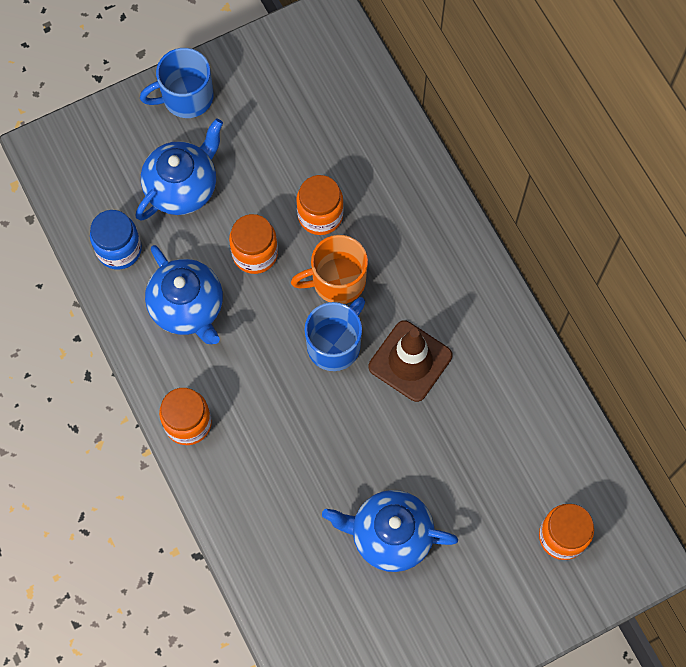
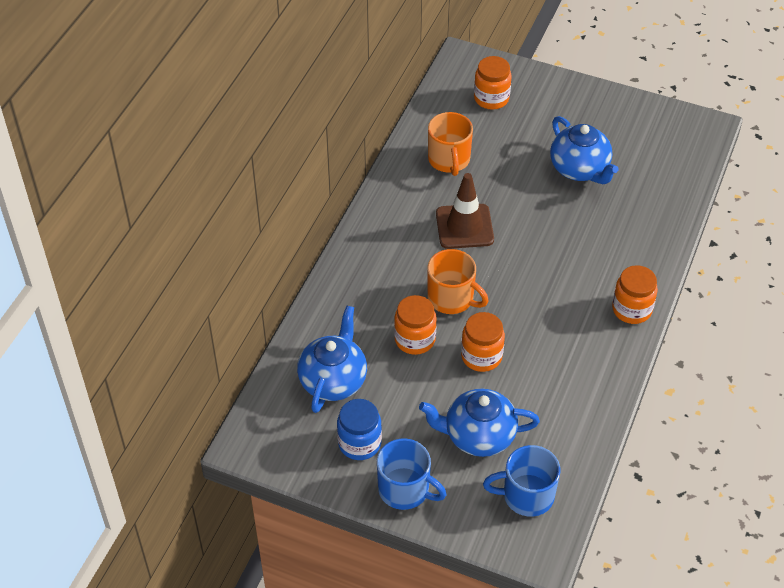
camera: 130 degrees left, 20 degrees down
(119, 249) = (564, 438): blue jar -> blue jar (359, 443)
(188, 307) = (559, 366): blue teapot -> blue teapot (333, 380)
(335, 344) = (496, 270): blue mug -> blue mug (526, 495)
(508, 419) = (449, 160): none -> orange mug

